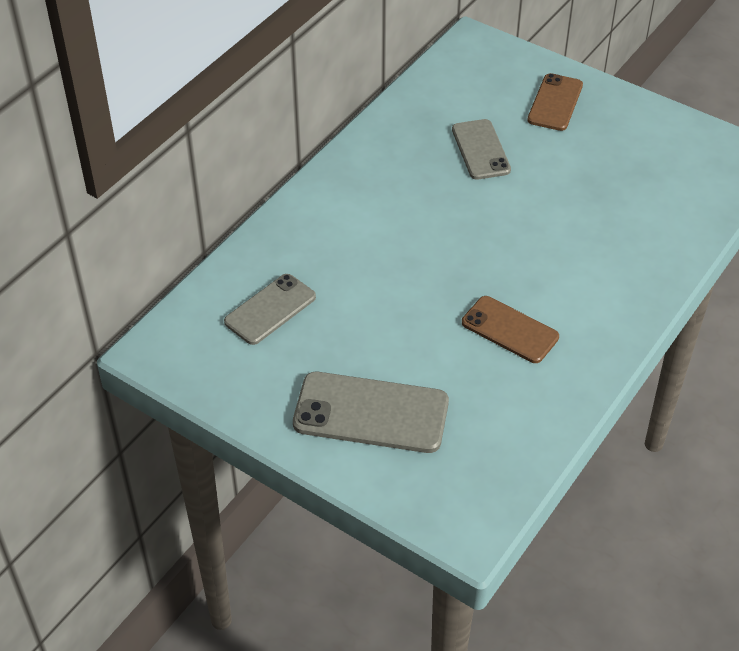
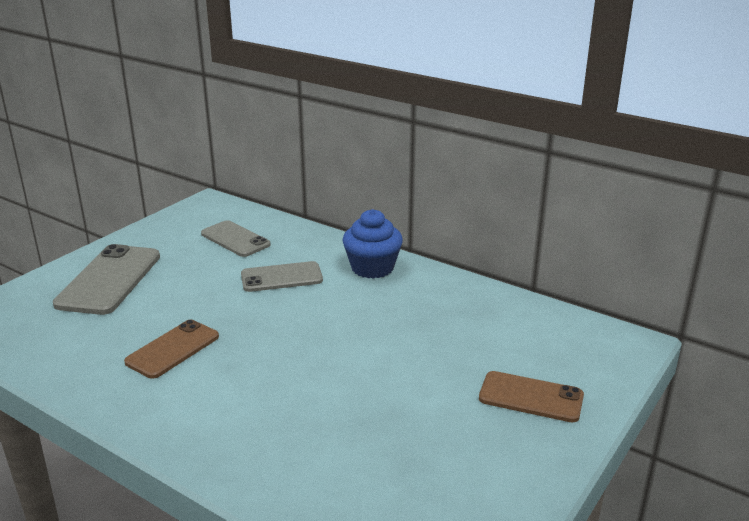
camera: 90 degrees right, 20 degrees down
(345, 190) = (372, 268): none -> blue cupcake
(480, 150) = (436, 341): grey phone -> grey phone (281, 277)

